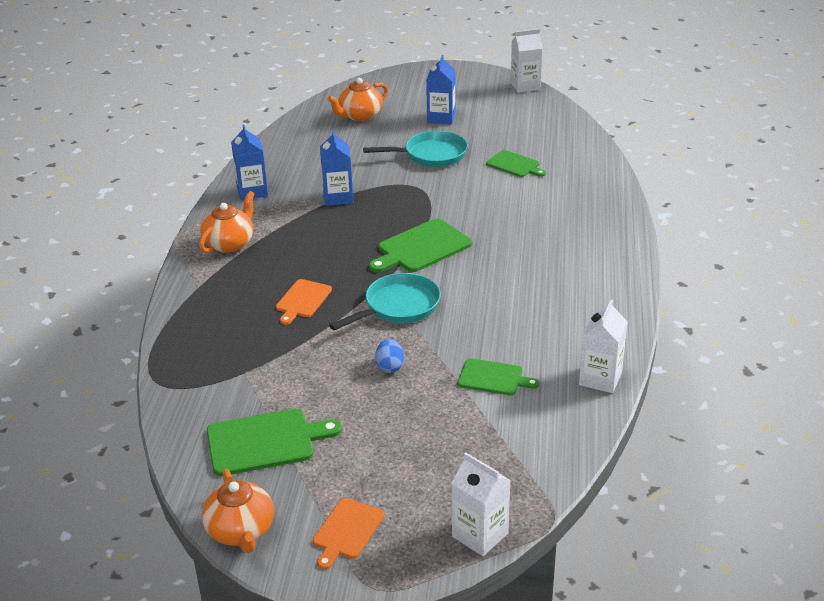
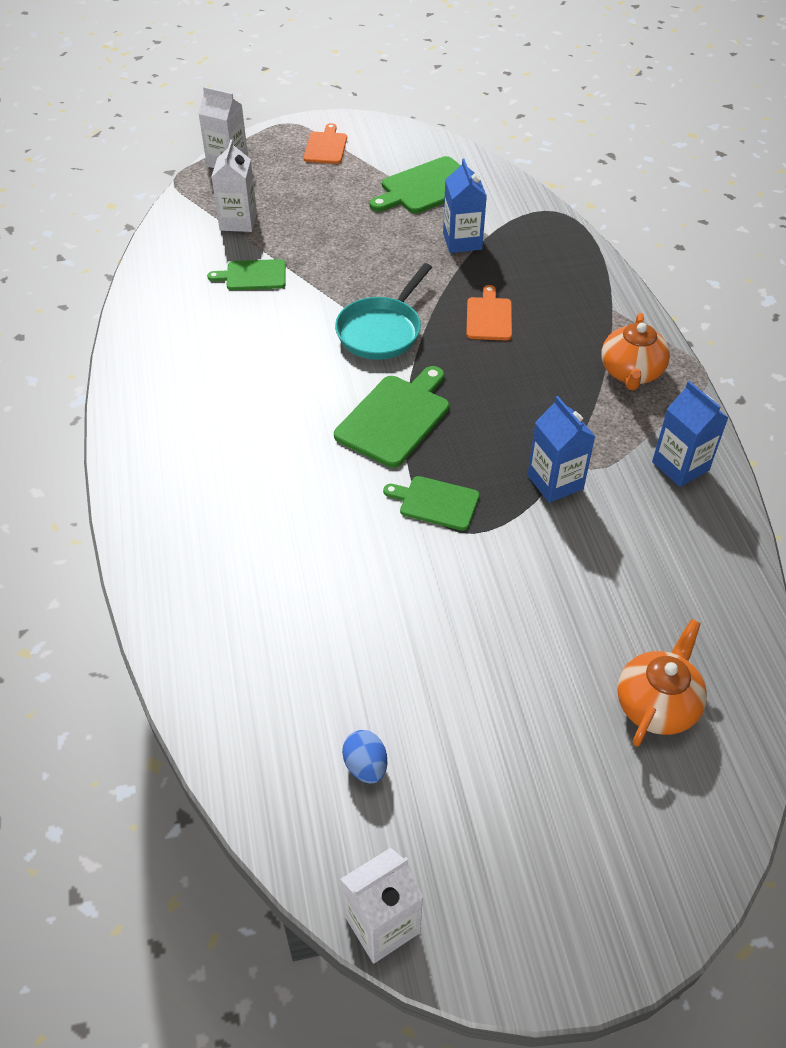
camera: 160 degrees right, 15 degrees up
(241, 531) = (401, 133): orange teapot -> none
(390, 367) = (357, 266): blue egg -> blue egg (366, 766)
(431, 155) = (471, 616): turquoise pan -> none
(441, 117) = (506, 738): blue carton -> blue carton (462, 241)
(514, 165) = (325, 622): green cutting board -> green cutting board (436, 502)
(600, 379) = (148, 295): white carton -> white carton (238, 221)

